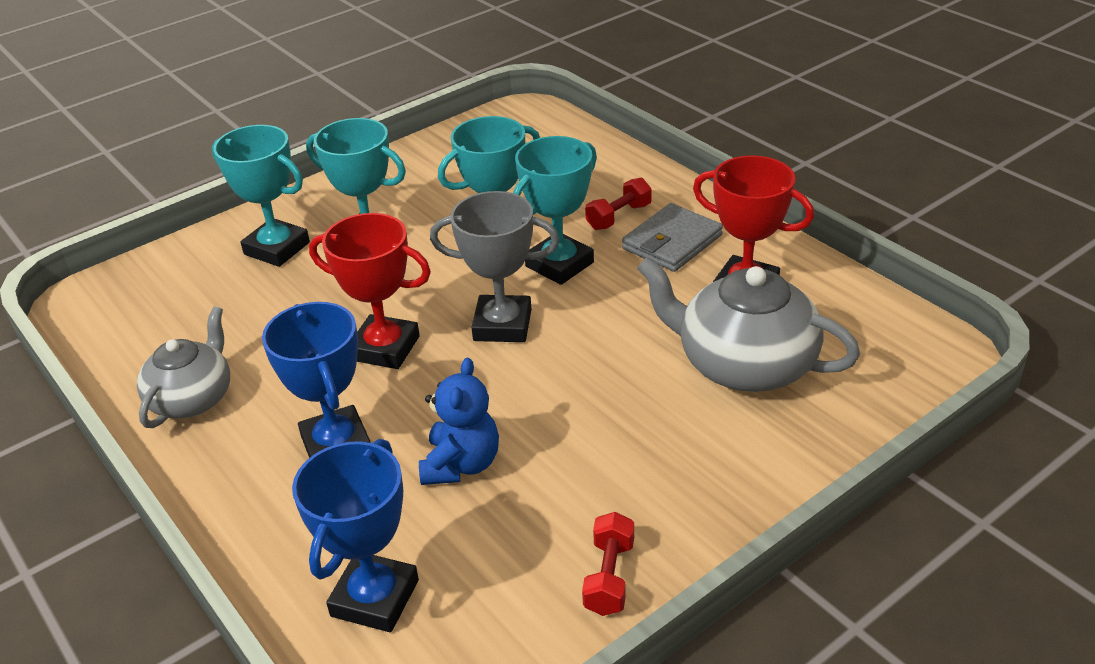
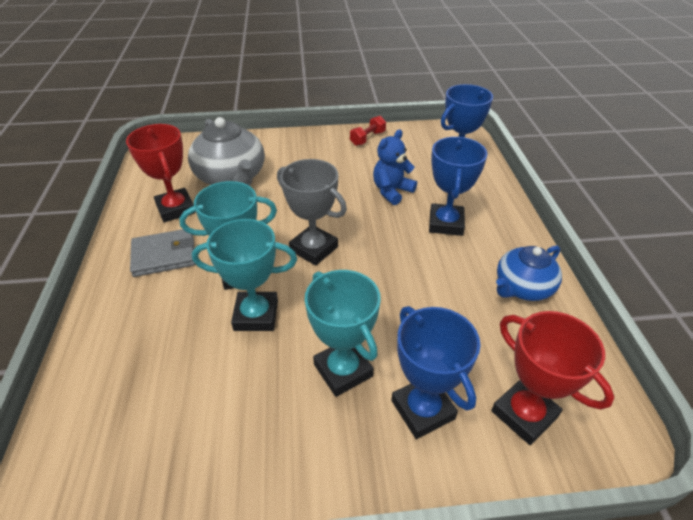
camera: 150 degrees left, 5 degrees up
(193, 399) = (522, 287): grey teapot -> blue teapot
(277, 248) = (422, 409): turquoise trophy -> blue trophy
(385, 348) = (390, 266): red trophy -> red trophy (524, 414)
(619, 217) = (163, 292): red dumbbell -> none

